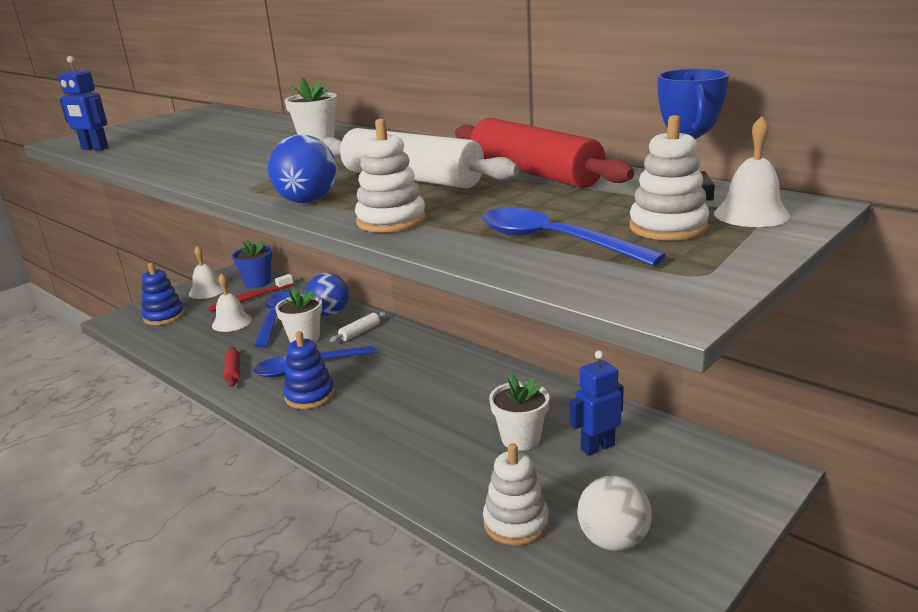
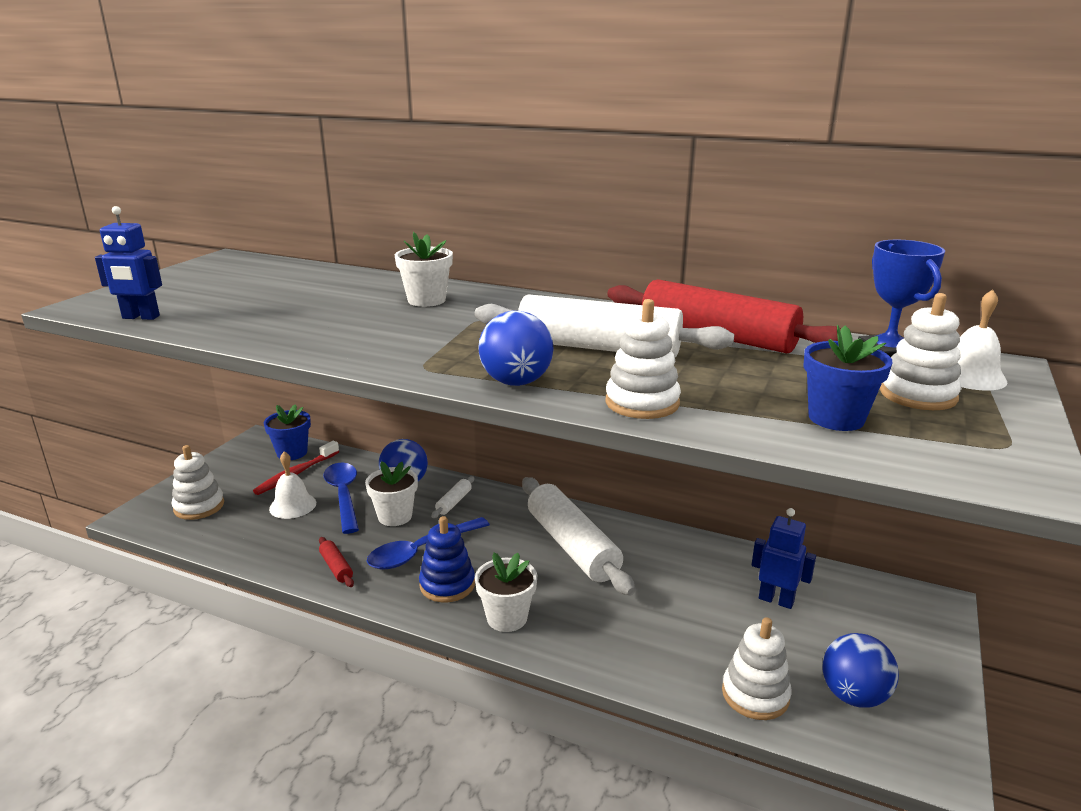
camera: 20 degrees left, 0 degrees up
(164, 316) = (199, 506): blue stacking toy -> white stacking toy
(207, 291) = (234, 469): white bell -> none
(437, 378) = (572, 546): none -> white rolling pin
(520, 438) = (700, 602): white flower pot -> white flower pot (507, 618)
(554, 241) = (836, 418): blue spoon -> blue flower pot
(597, 447) = (776, 600): blue robot -> blue robot turned 75 degrees clockwise
(613, 540) = (853, 696): white ball -> blue ball

